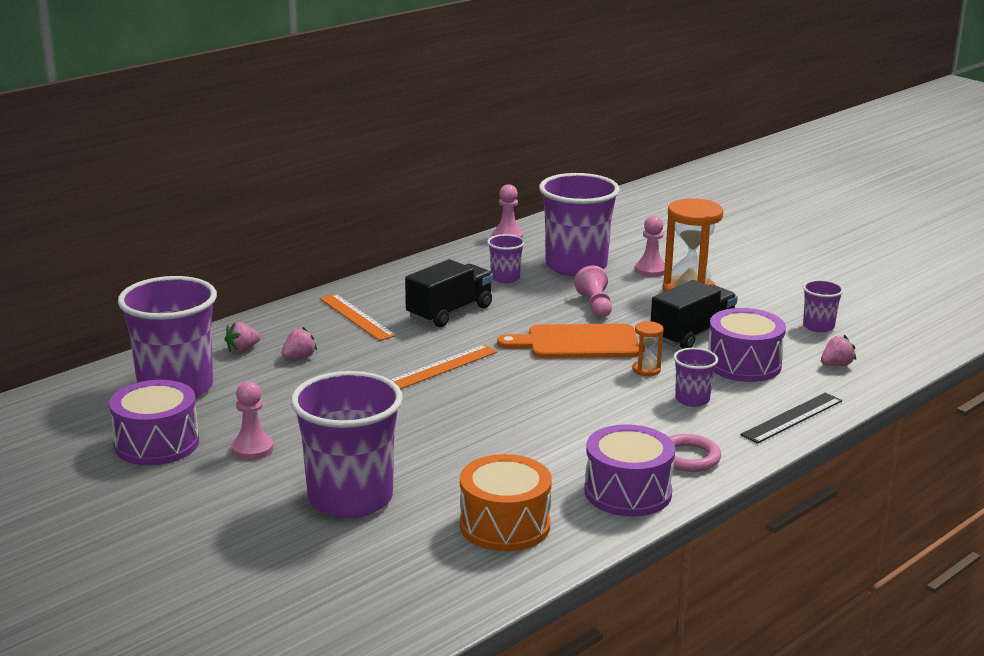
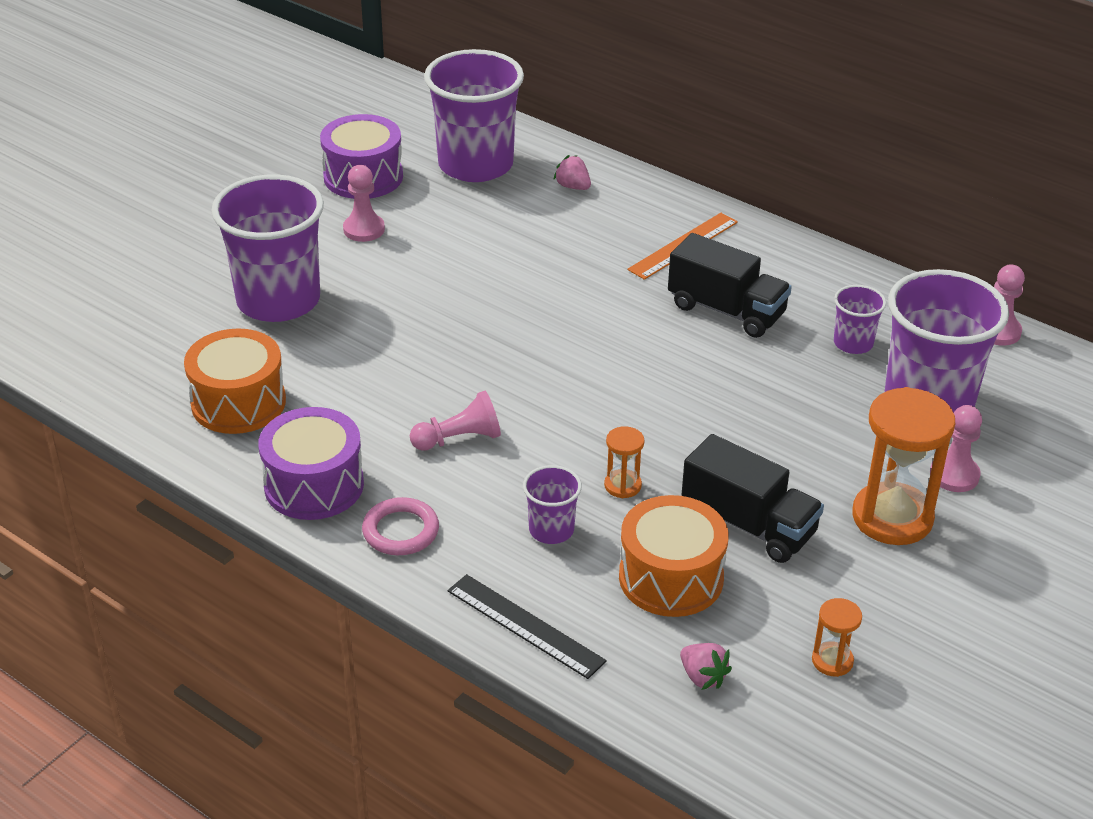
camera: 80 degrees right, 15 degrees up
(299, 357) = (567, 224): pink strawberry -> none
(443, 366) = (577, 322): orange ruler -> none
(577, 343) = (681, 421): orange cutting board -> none
(595, 305) = (803, 428): pink pawn -> pink pawn (459, 439)
(743, 364) = (671, 577): purple drum -> orange drum
(818, 326) = (832, 661): purple cup -> orange hourglass

